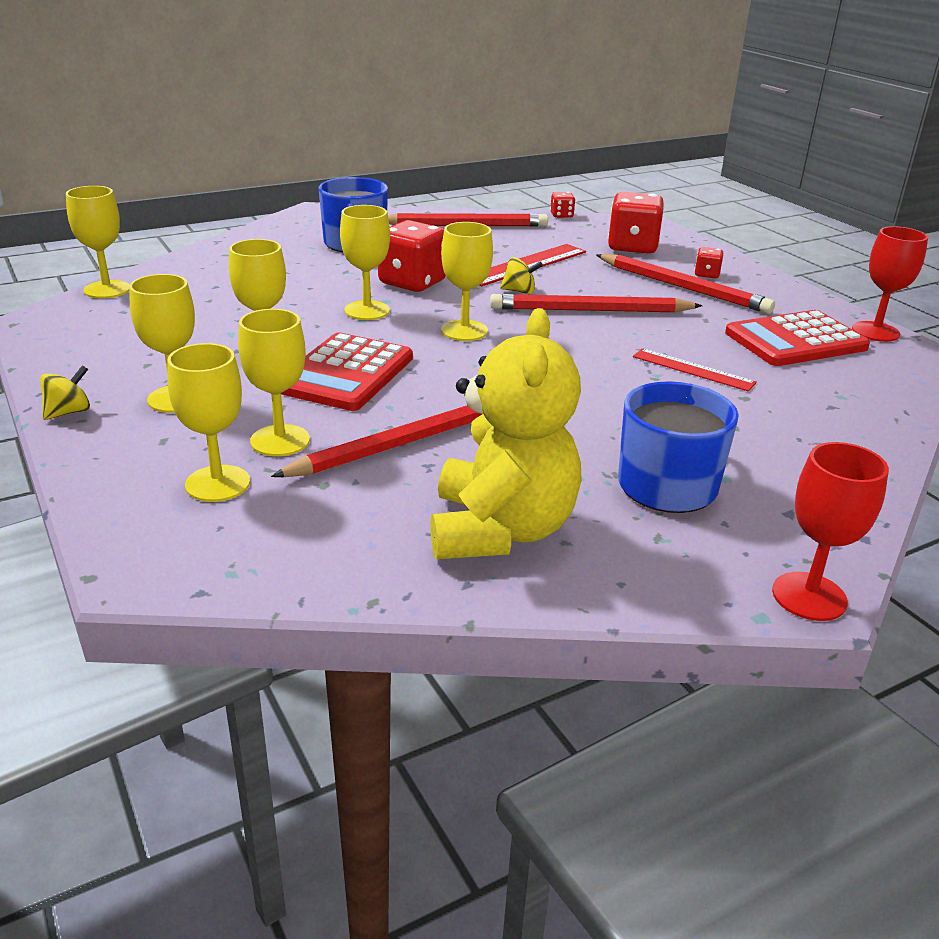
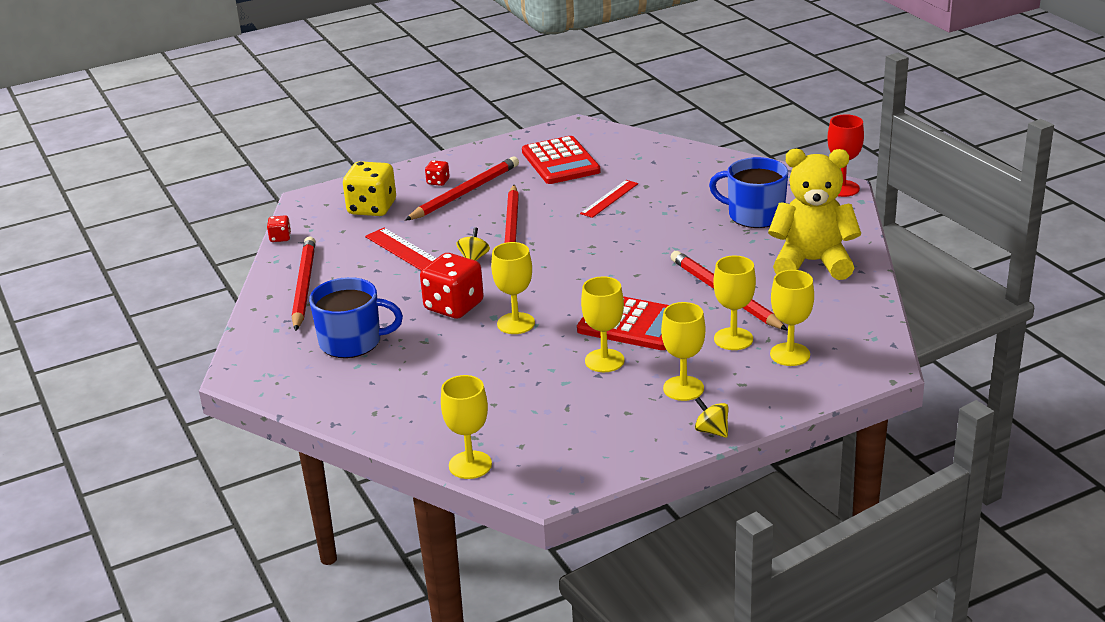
camera: 85 degrees left, 0 degrees up
(464, 331) = (553, 280): yellow goblet -> none
(632, 247) = (372, 208): red dice -> yellow dice
(875, 332) = (544, 135): red goblet -> none

